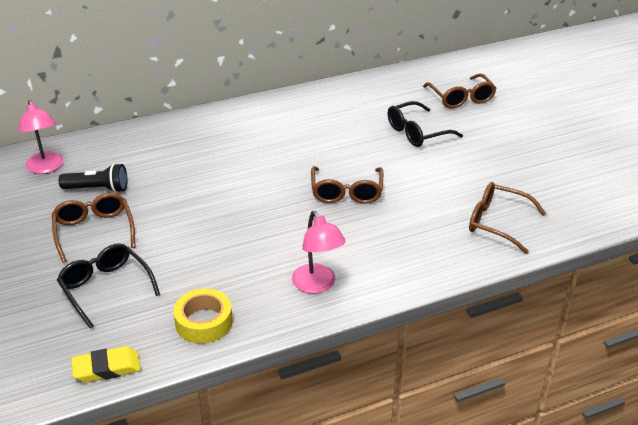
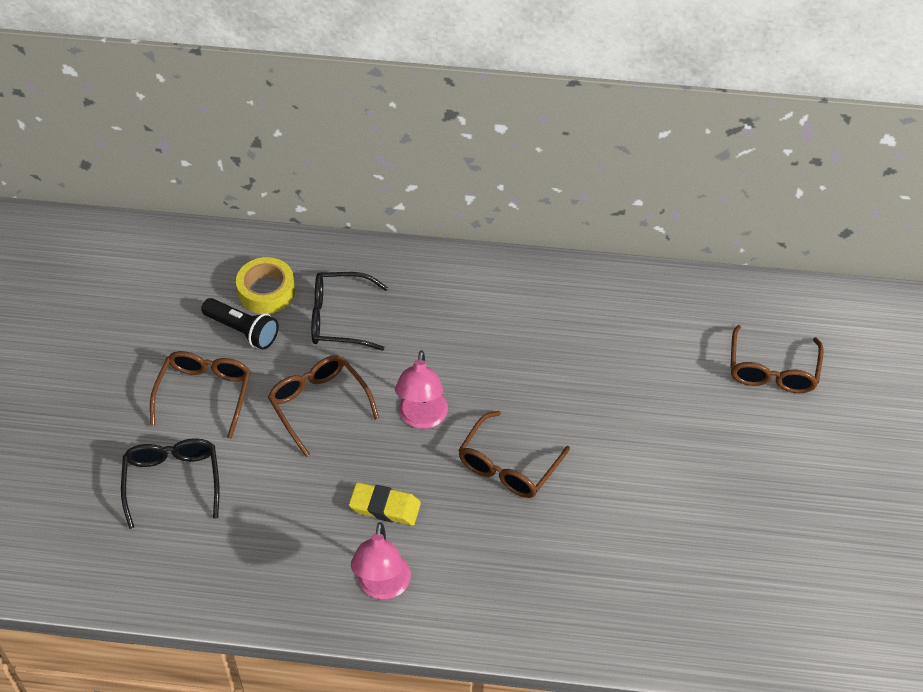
camera: 30 degrees right, 15 degrees up
(46, 168) = (208, 271): pink lamp -> pink lamp (422, 418)
(107, 368) = (118, 586): yellow eraser -> yellow eraser (385, 507)
(204, 322) = (239, 576): yellow tape -> yellow tape (266, 291)
(416, 132) = (665, 406): black glasses -> black glasses (339, 319)
(497, 223) = (649, 600): brown glasses -> brown glasses (318, 404)

